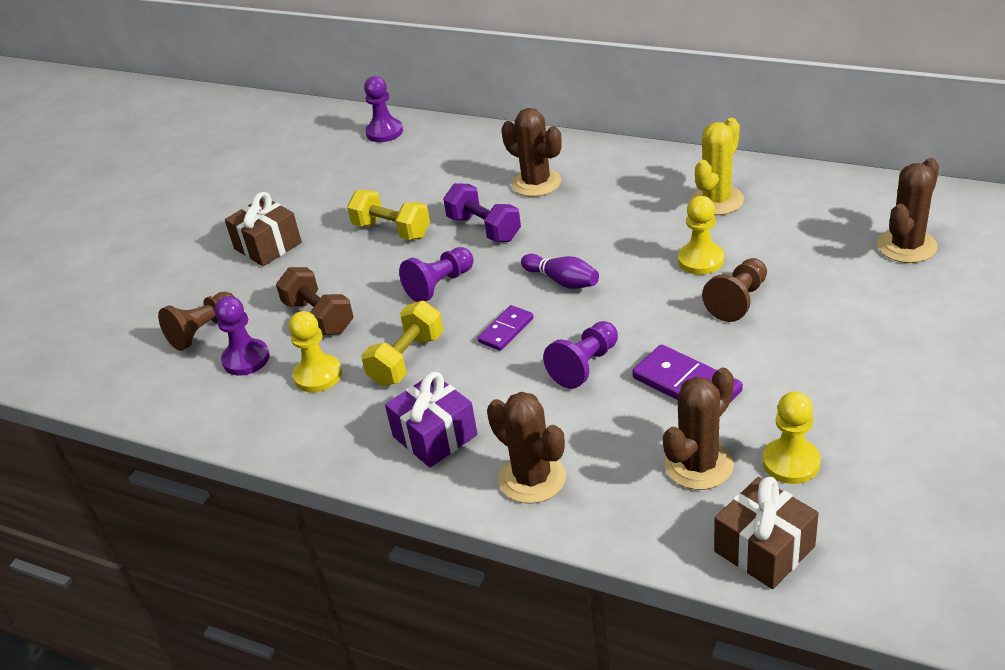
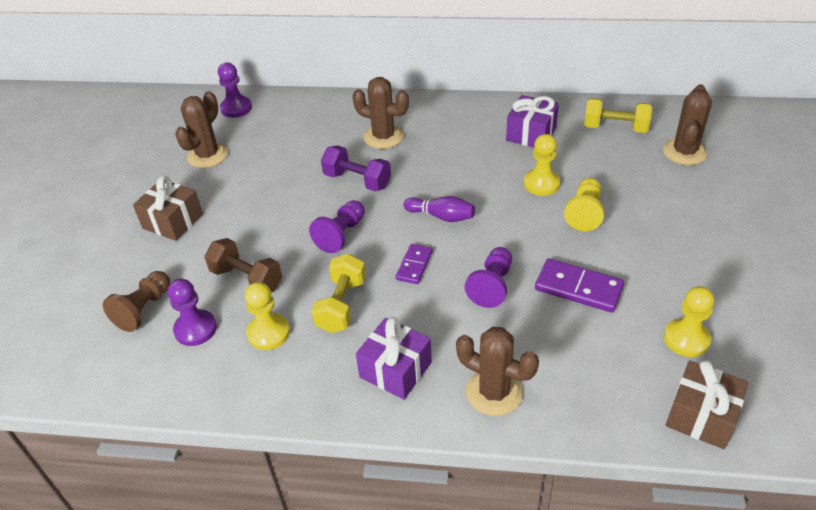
camera: 20 degrees left, 5 degrees up
(392, 230) = (279, 192): yellow dumbbell -> yellow dumbbell (615, 128)
(698, 465) = (619, 354): brown cactus -> brown cactus (207, 155)
(717, 200) = (531, 134): yellow cactus -> purple gift
(738, 301) = (585, 212): brown pawn -> yellow pawn

